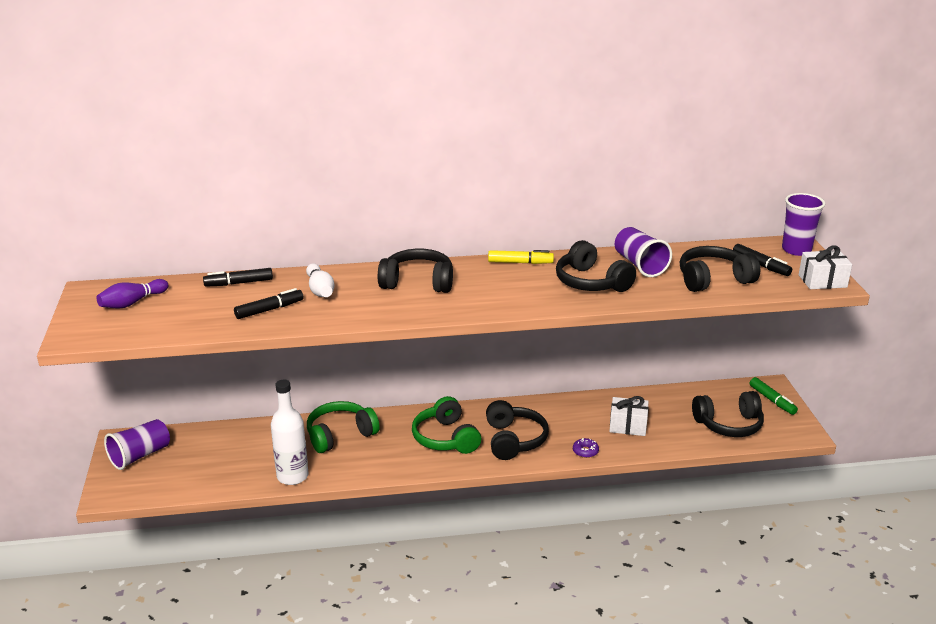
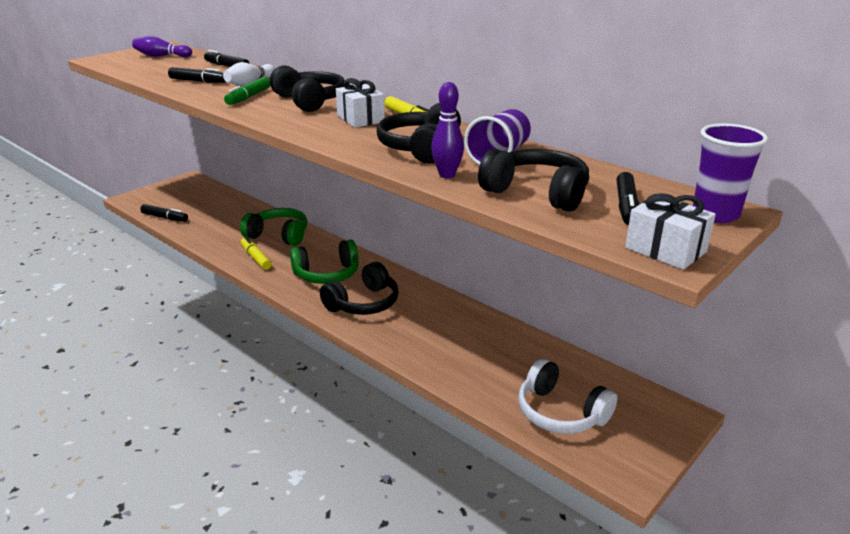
camera: 50 degrees right, 0 degrees up
(140, 456) = (179, 190): purple cup -> none
(197, 486) = (165, 218): none -> black marker
(292, 476) = (209, 240): white bottle -> none
(366, 462) = (256, 258): none -> yellow marker
(446, 438) = (327, 274): green headphones -> green headphones turned 135 degrees counterclockwise
(585, 451) = (393, 344): purple donut -> none
(628, 426) = (466, 351): white gift -> white gift (360, 119)
(651, 293) = (447, 175): none -> purple bowling pin
(729, 424) = (560, 412): black headphones -> white headphones
(772, 400) = (655, 426): green marker -> green marker (248, 97)

